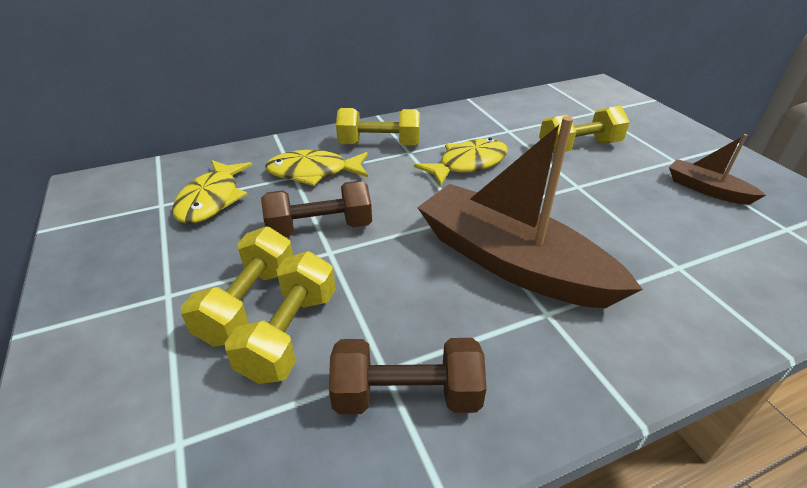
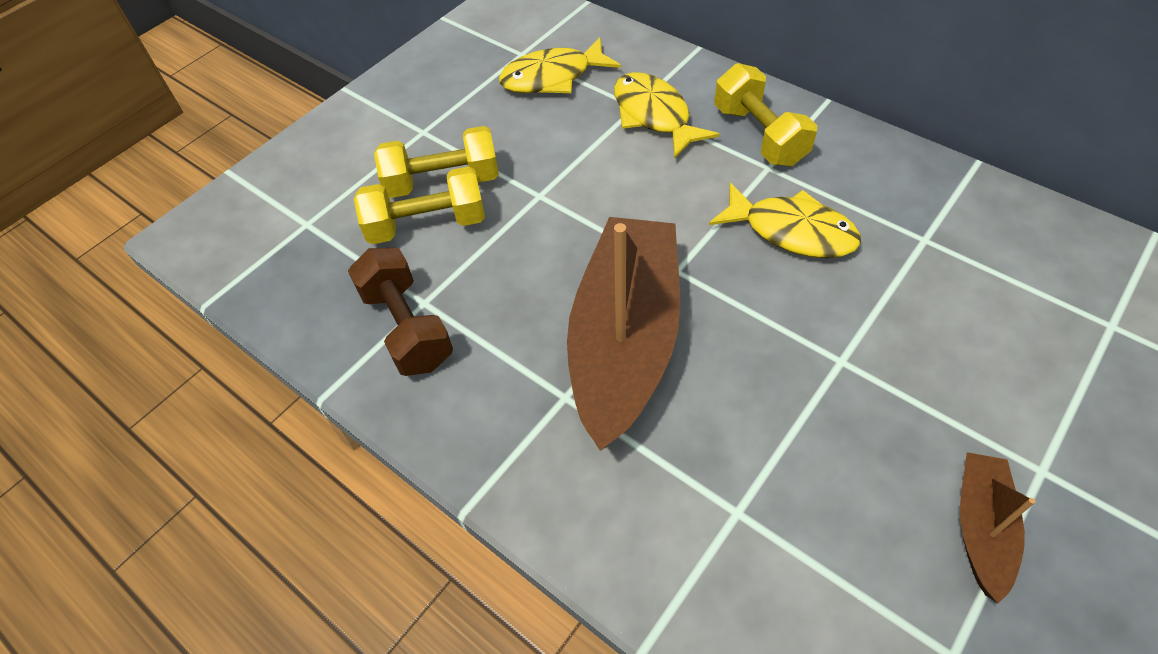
camera: 65 degrees right, 15 degrees up
(320, 228) = (568, 170): brown dumbbell -> none
(579, 147) = (958, 334): yellow dumbbell -> none

